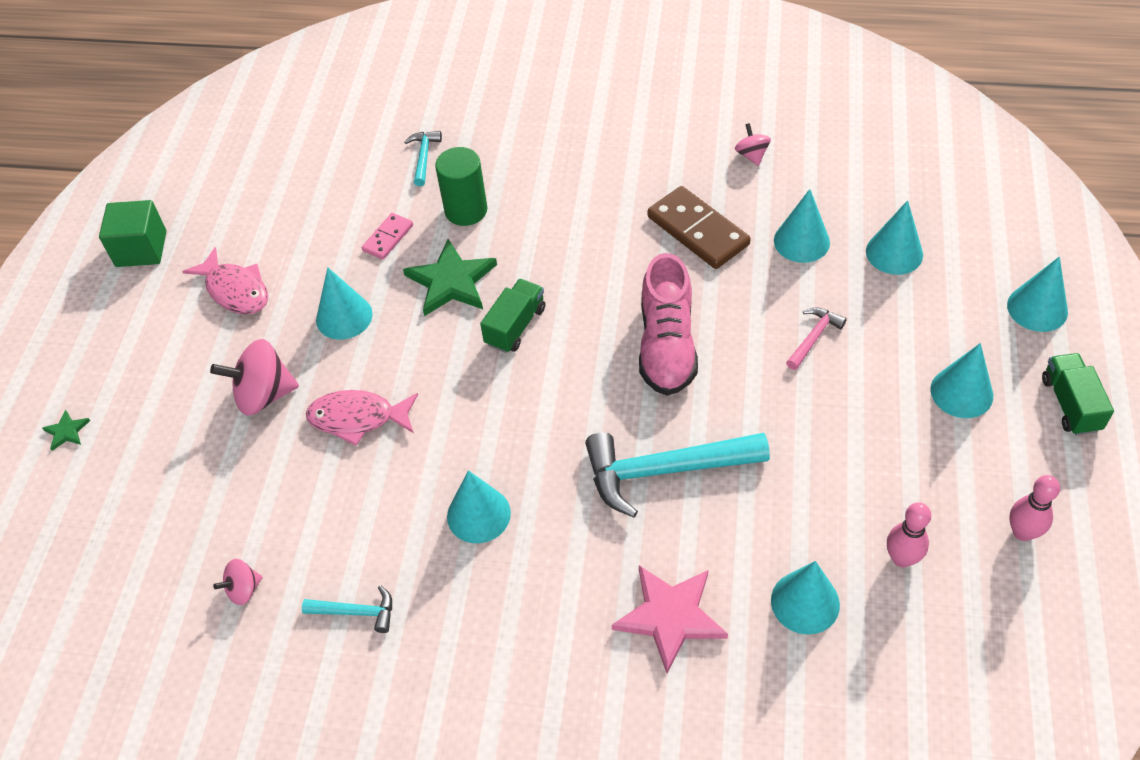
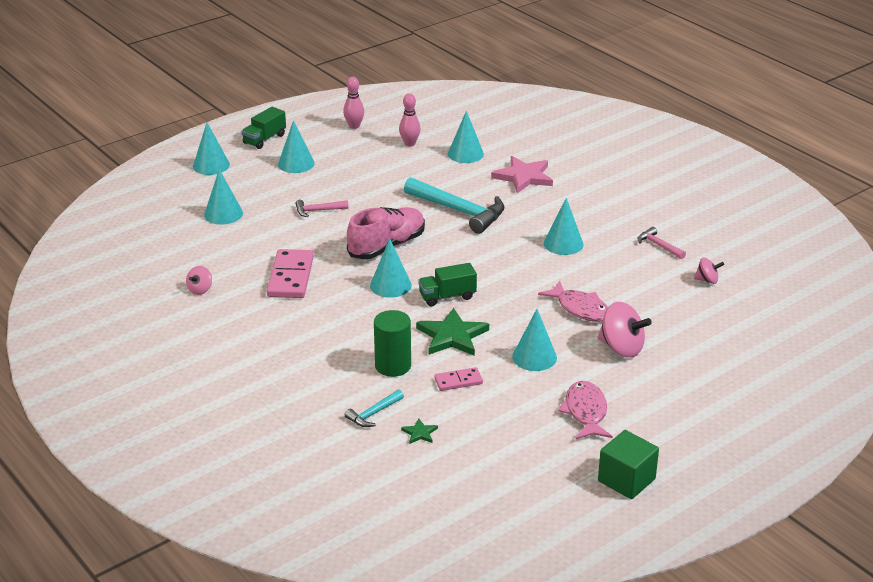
camera: 140 degrees left, 20 degrees down
(67, 431) = (758, 399): green star -> green star (419, 433)
(356, 612) = (659, 246): turquoise hammer -> pink hammer
(698, 231) = (290, 277): brown domino -> pink domino
(801, 241) = (252, 242): turquoise cone -> turquoise cone (390, 285)

